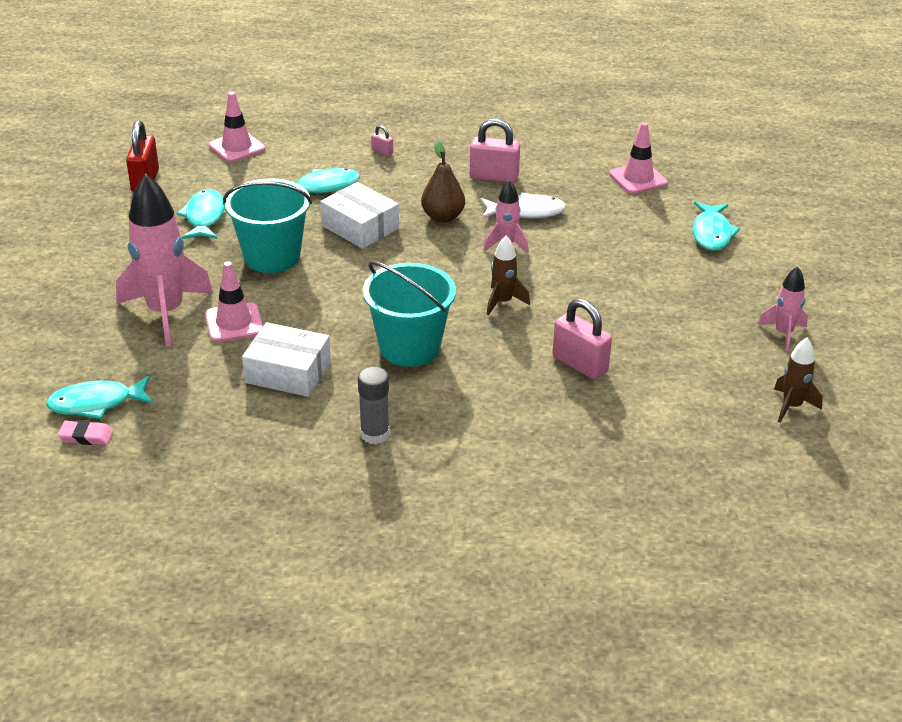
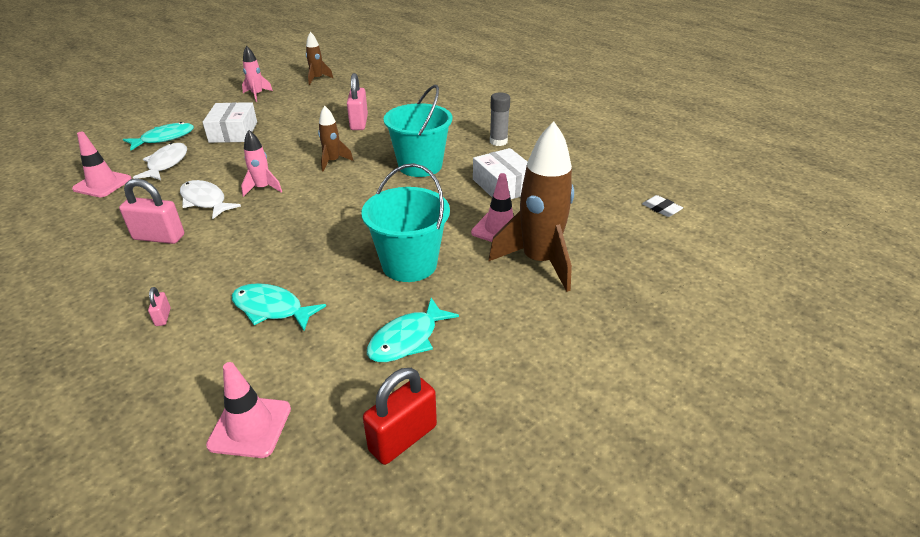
camera: 135 degrees left, 0 degrees up
(86, 436) = (661, 209): pink eraser -> white eraser
(96, 403) = (642, 224): turquoise fish -> none
(166, 313) = (539, 261): pink rocket -> brown rocket
(360, 227) = (315, 252): white box -> white box (233, 132)
(443, 217) = (253, 227): brown pear -> none
(494, 177) = (159, 237): pink padlock -> pink padlock turned 45 degrees counterclockwise
(640, 217) = (166, 163): none -> white fish

